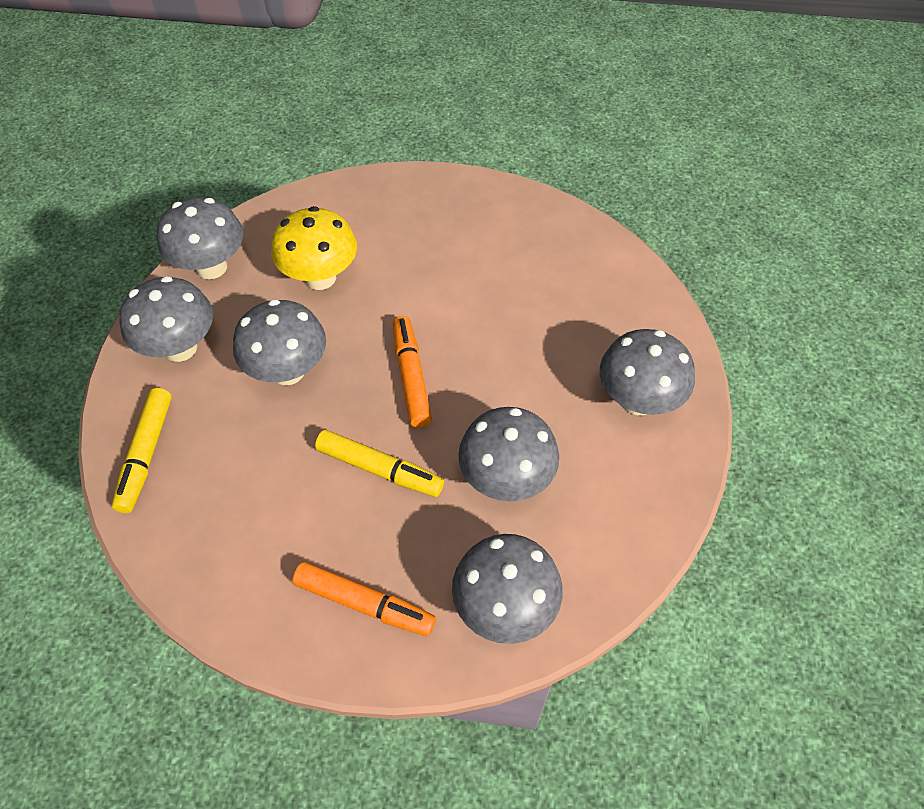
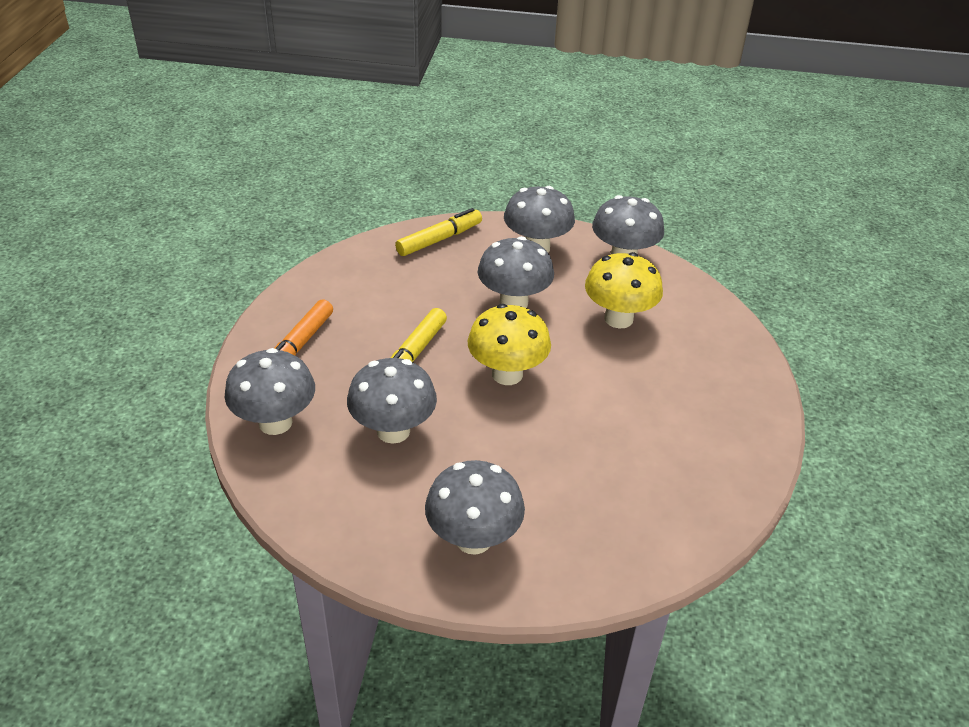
camera: 90 degrees right, 15 degrees down
(146, 454) = (439, 239): yellow marker -> yellow marker turned 135 degrees clockwise
(411, 376) = (507, 374): orange marker -> yellow mushroom

